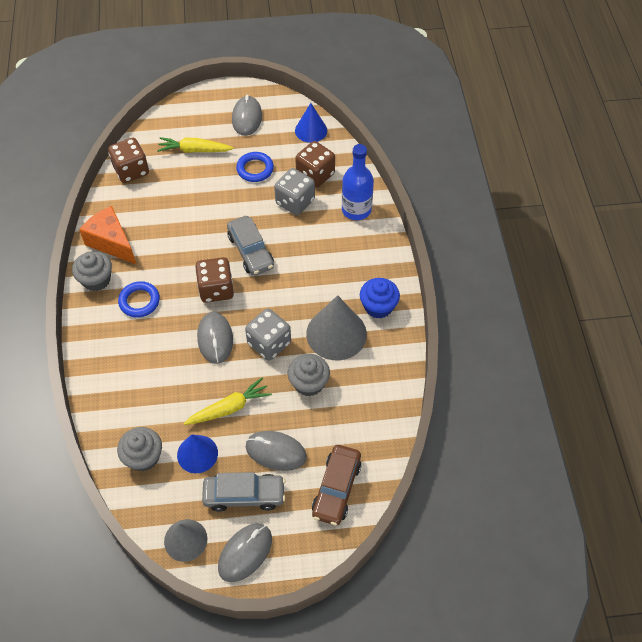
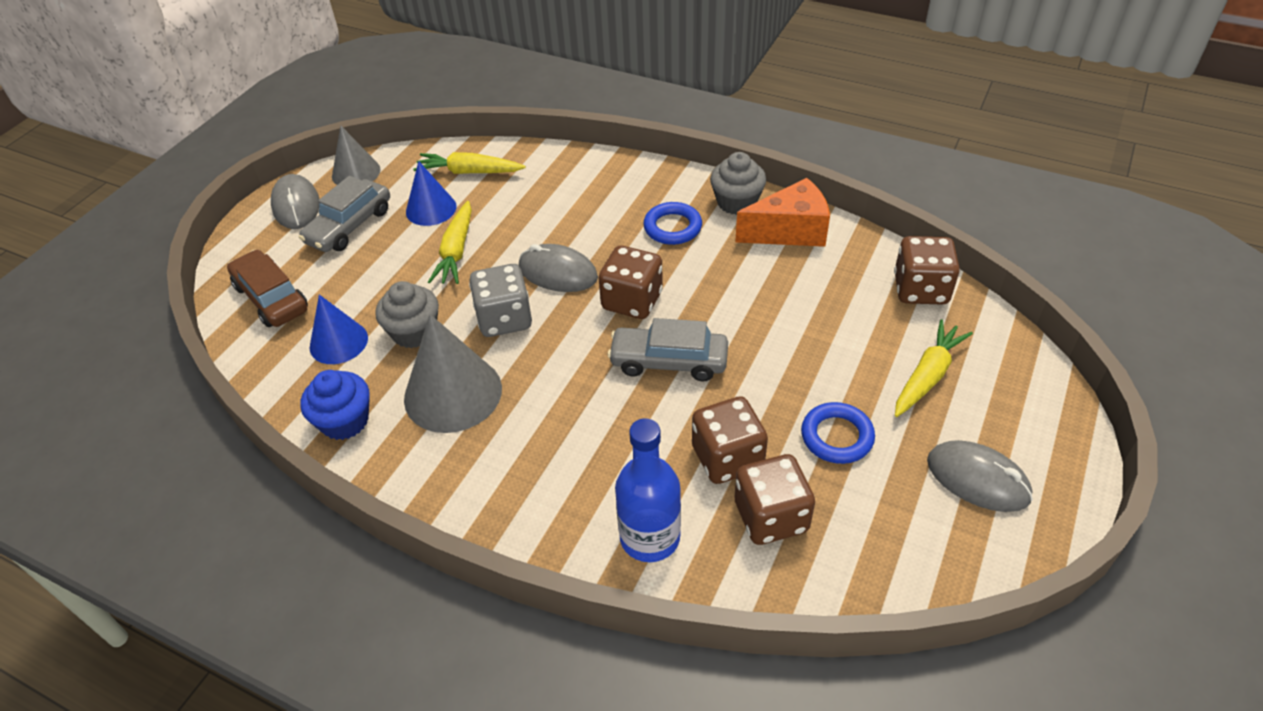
camera: 125 degrees right, 10 degrees down
(143, 457) = (469, 172): grey cupcake -> yellow carrot
(276, 452) = (366, 268): grey mouse -> none
(295, 202) = (727, 458): grey dice -> brown dice
(311, 130) = (892, 567): blue cone -> blue cone (338, 342)
(378, 306) = (448, 465): blue cupcake -> blue cupcake (345, 421)

